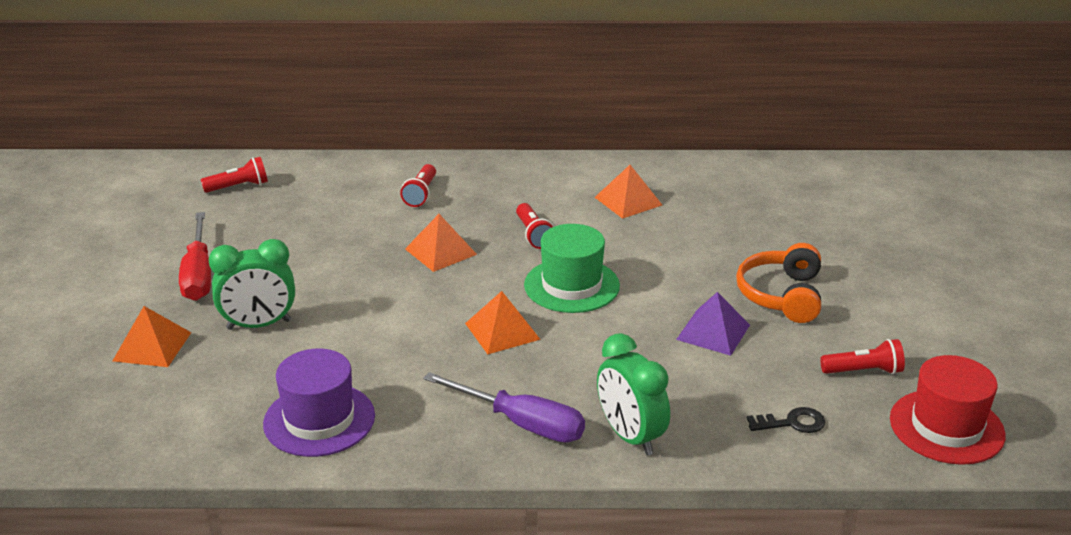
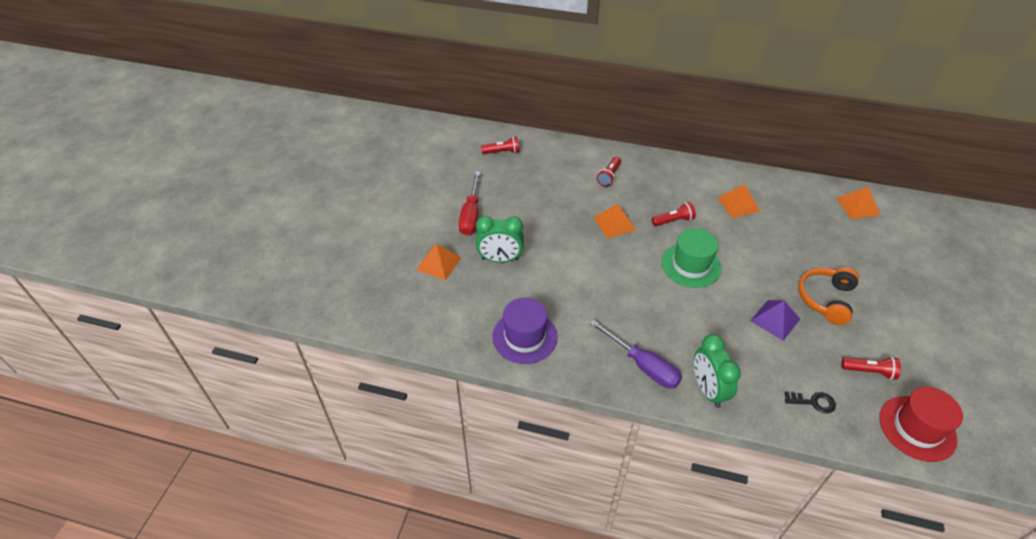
camera: 15 degrees right, 15 degrees up
(502, 331) = (642, 292): orange pyramid -> orange pyramid (857, 206)
(533, 235) = (673, 221): red flashlight -> red flashlight turned 105 degrees counterclockwise

